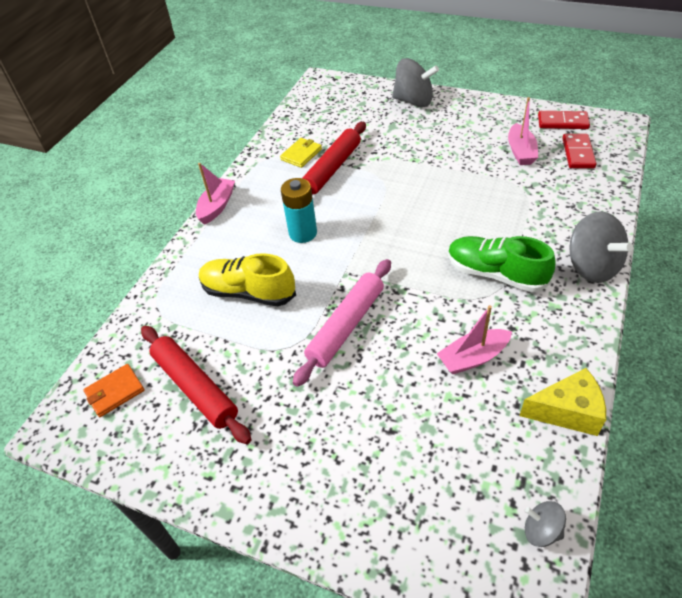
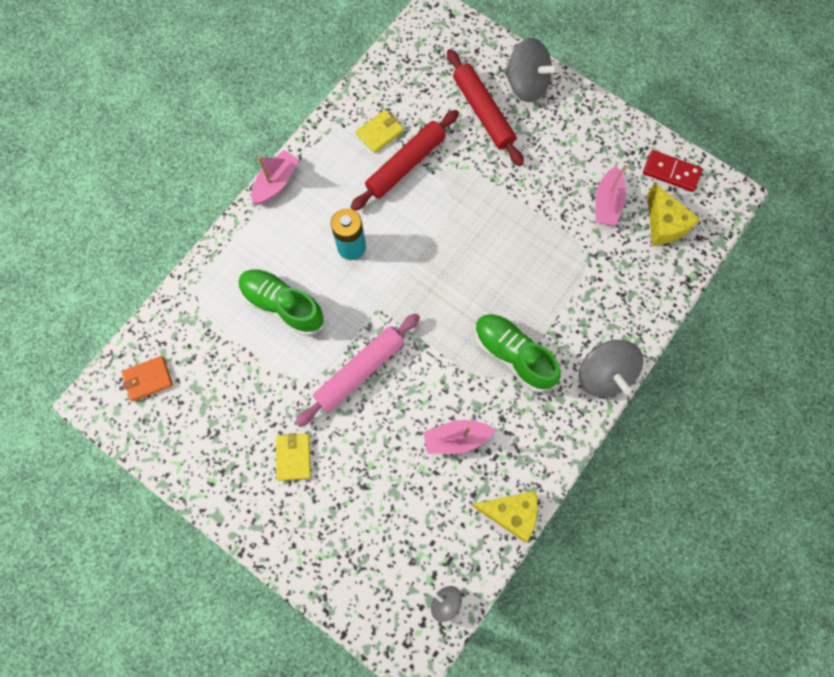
camera: 10 degrees right, 25 degrees up
(195, 387) = (215, 395): red rolling pin -> red rolling pin (483, 112)
(248, 292) = (283, 305): yellow shoe -> green shoe
(300, 423) = (293, 457): none -> yellow wallet
(578, 153) = (664, 224): red domino -> yellow cheese

